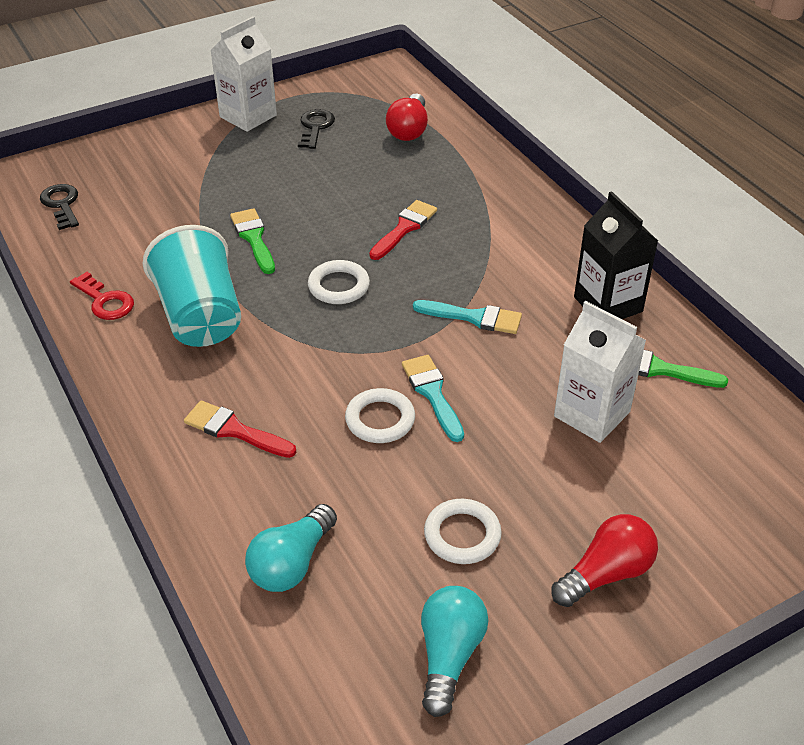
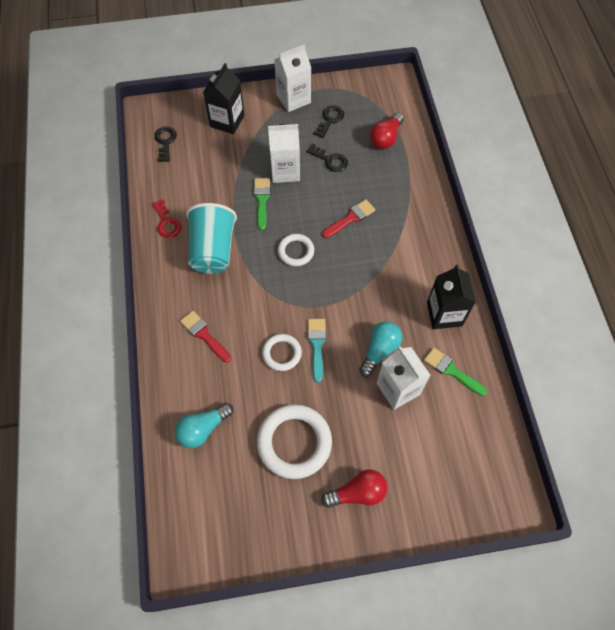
camera: 20 degrees right, 20 degrees up
(154, 160) = (227, 121): none -> black carton
(274, 197) = (285, 171): none -> white carton
(338, 170) = (330, 160): none -> black key
(449, 655) = (258, 510): turquoise light bulb -> turquoise light bulb (379, 350)
(462, 535) = (294, 442): white ring -> white ring, size x1.78
(474, 317) = (362, 299): turquoise brush -> none

